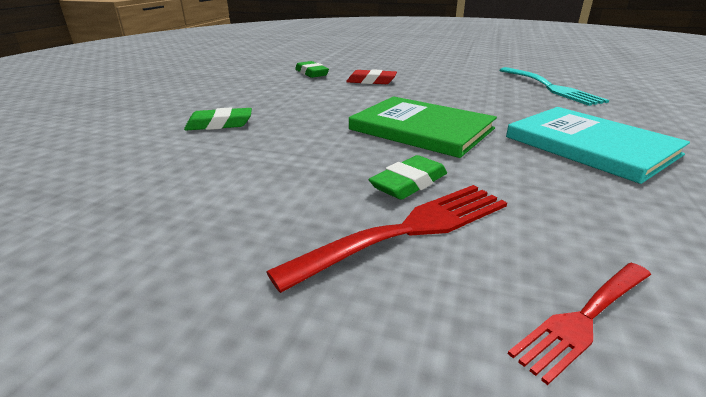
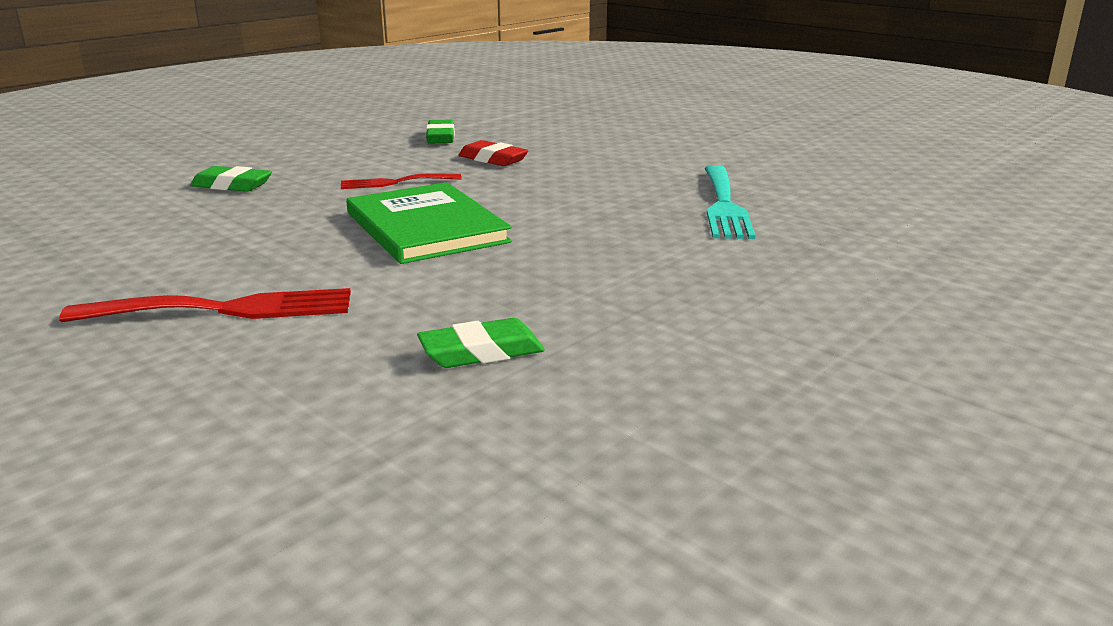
camera: 25 degrees right, 5 degrees down
(409, 183) = (301, 275): green eraser -> green eraser (481, 352)
(583, 319) = (231, 391): red fork -> red fork (395, 182)
(590, 146) = (580, 282): turquoise book -> none

